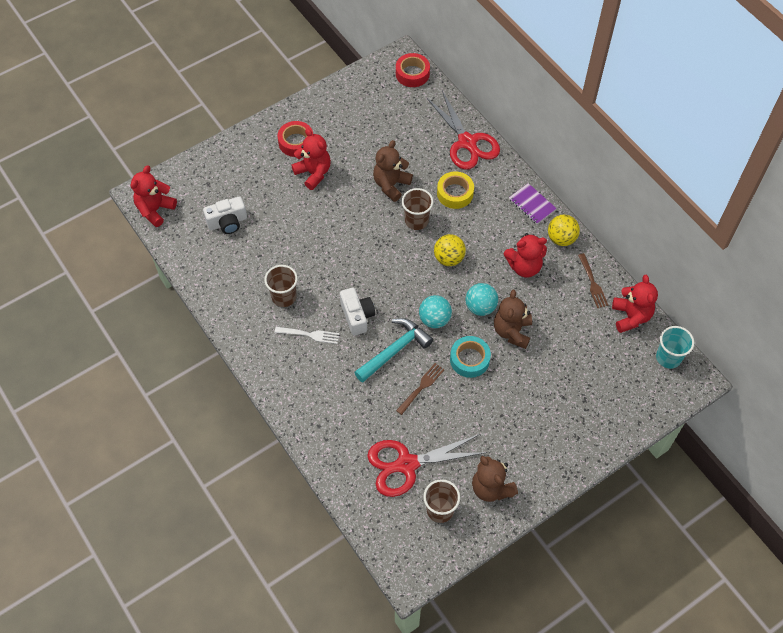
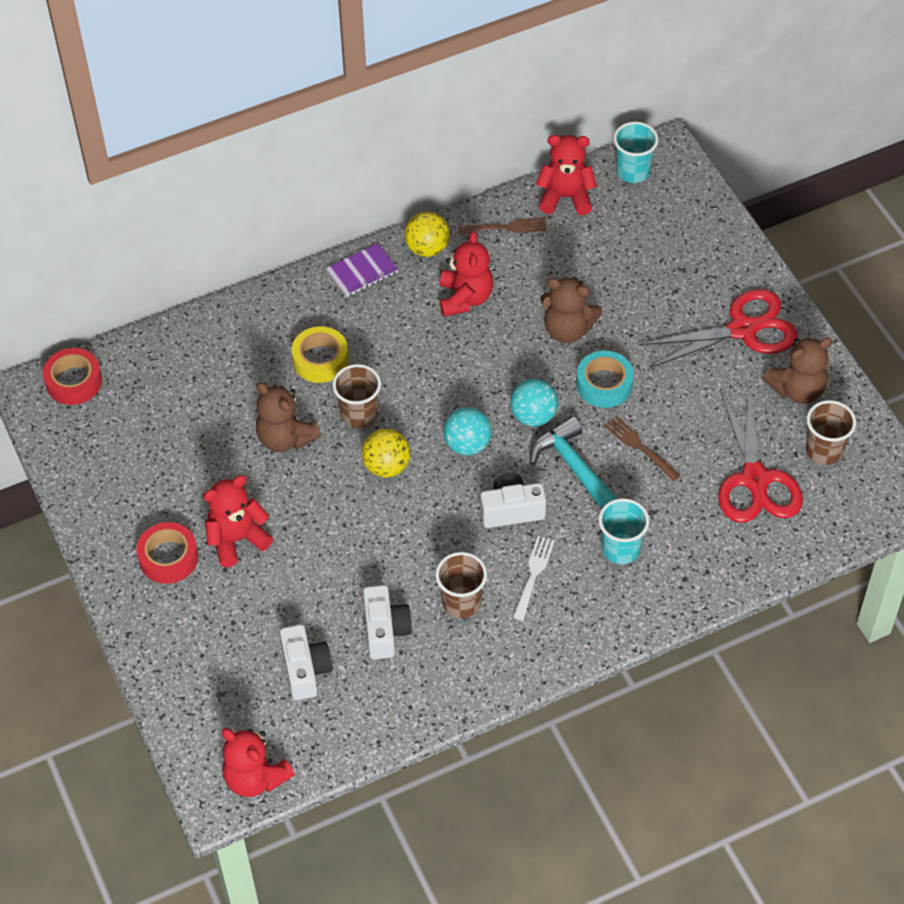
camera: 80 degrees left, 5 degrees down
(259, 259) = (385, 630): none -> white camera
(336, 384) = (620, 549): none -> turquoise cup
(449, 258) = (434, 384): yellow ball -> yellow ball (386, 466)
(467, 142) = (229, 331): red scissors -> red scissors (743, 329)
(480, 307) = (522, 359): turquoise ball -> turquoise ball (467, 444)

